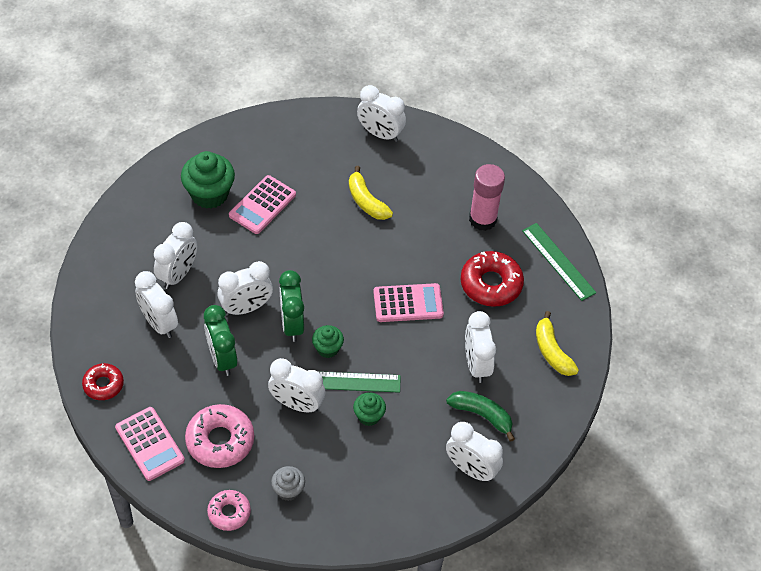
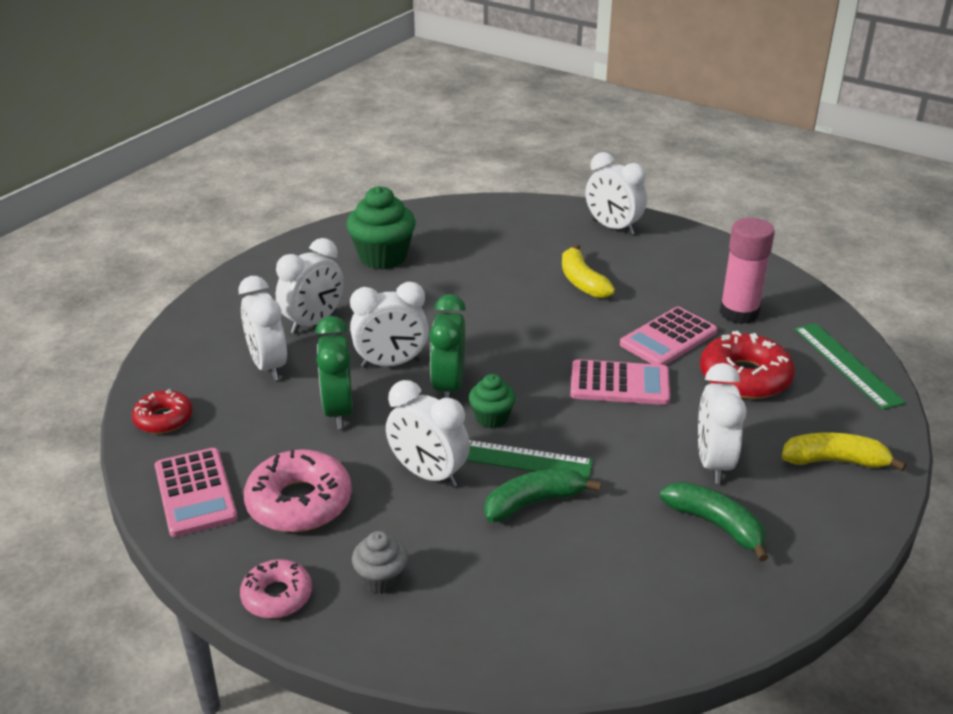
camera: 15 degrees right, 20 degrees down
(262, 205) = (446, 272): pink calculator -> pink calculator (668, 338)
(369, 416) = (534, 502): green cupcake -> green banana
(471, 469) = (689, 594): white clock -> none
(552, 351) = (835, 461): yellow banana -> yellow banana turned 105 degrees clockwise

